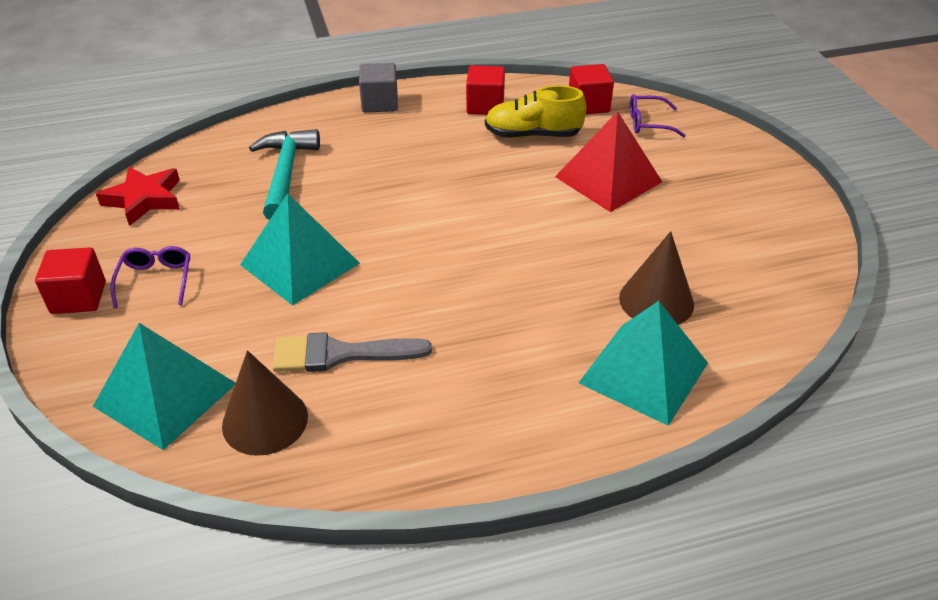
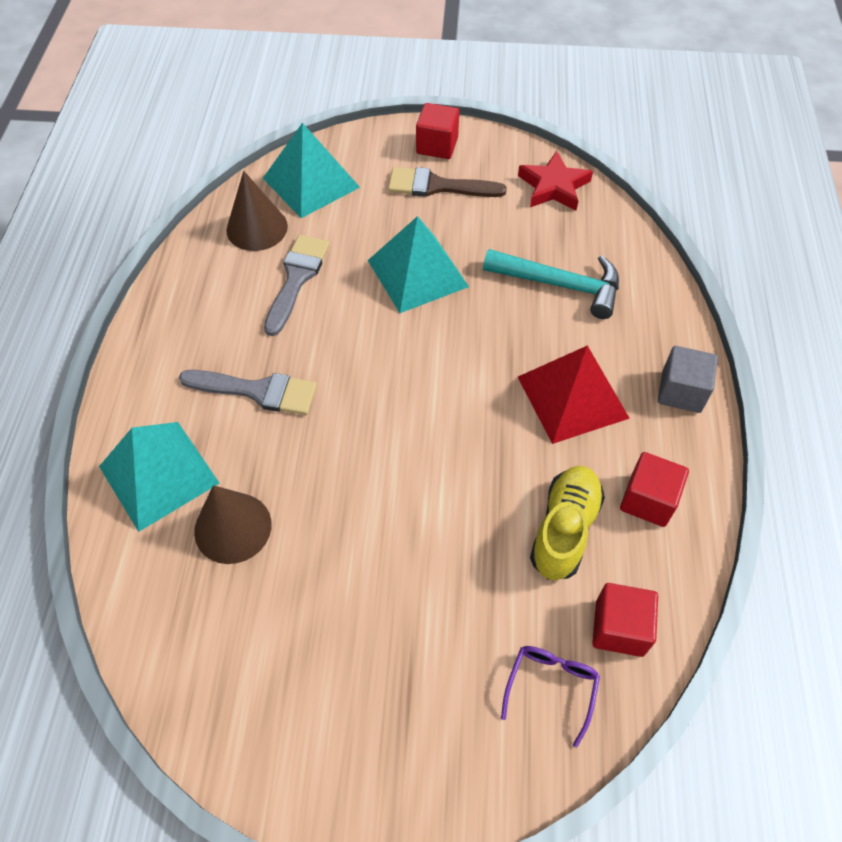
camera: 110 degrees right, 15 degrees up
(156, 280) = (438, 186): purple glasses -> brown brush
(507, 334) = (257, 391): none -> grey brush
(608, 179) = (444, 575): red pyramid -> red pyramid (572, 397)

